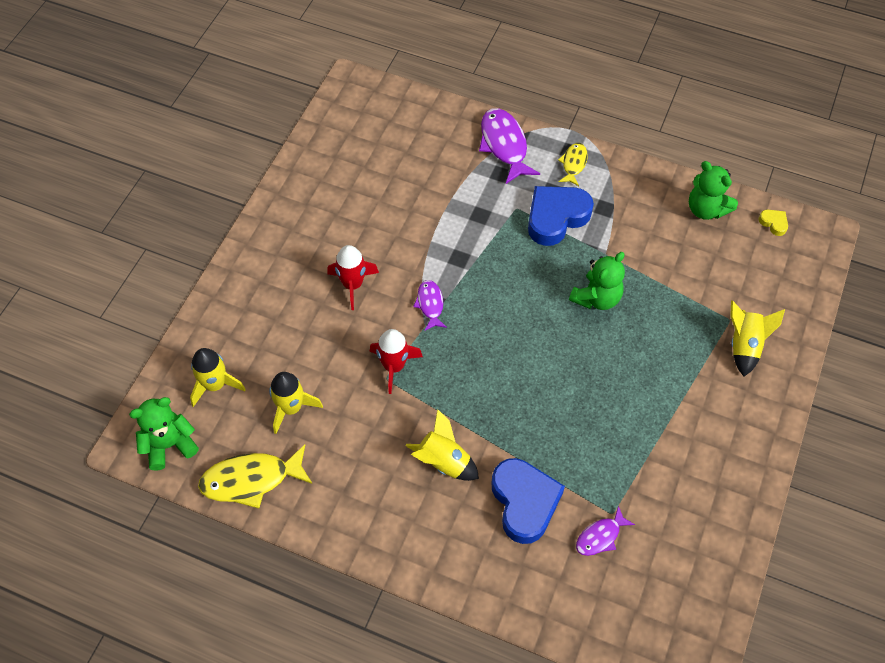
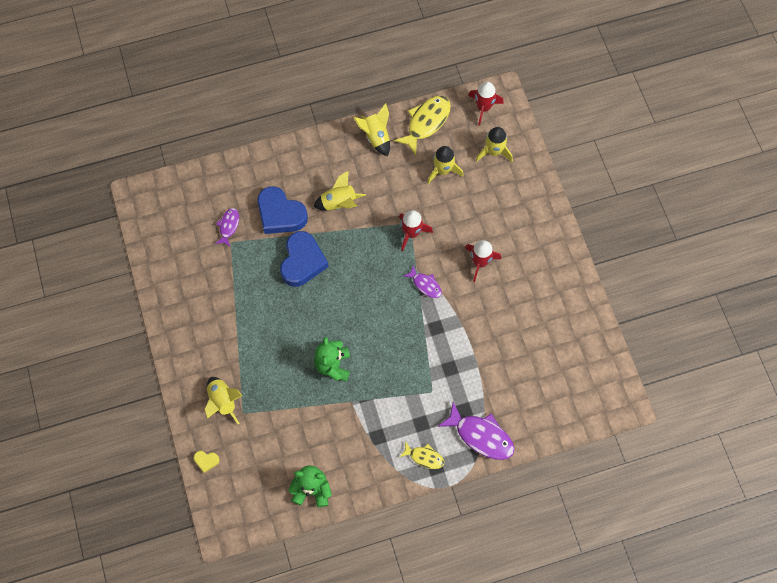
camera: 140 degrees right, 10 degrees up
(169, 445) = (483, 108): green teddy bear -> red rocket
(326, 510) = (376, 137): none -> yellow rocket
(556, 217) = (402, 404): blue heart -> blue heart (302, 261)
(573, 164) = (424, 457): yellow fish -> yellow fish turned 45 degrees counterclockwise
(773, 223) = (260, 513): yellow heart -> yellow heart (206, 461)

